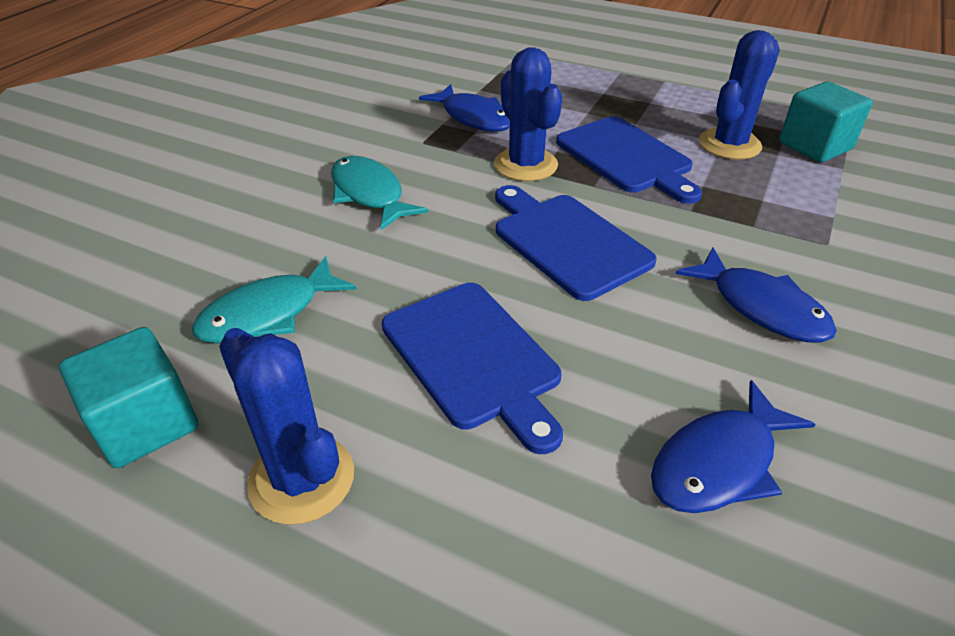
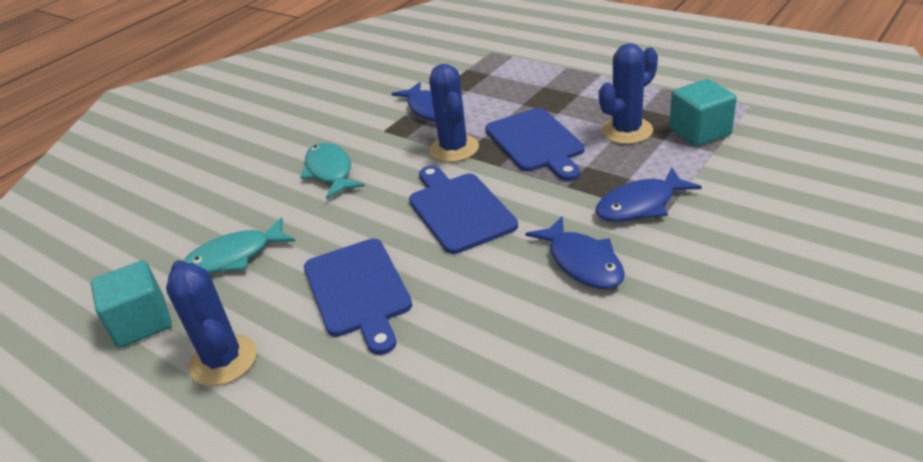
camera: 15 degrees right, 5 degrees down
(719, 463) = (494, 367): blue fish -> blue fish (640, 205)

